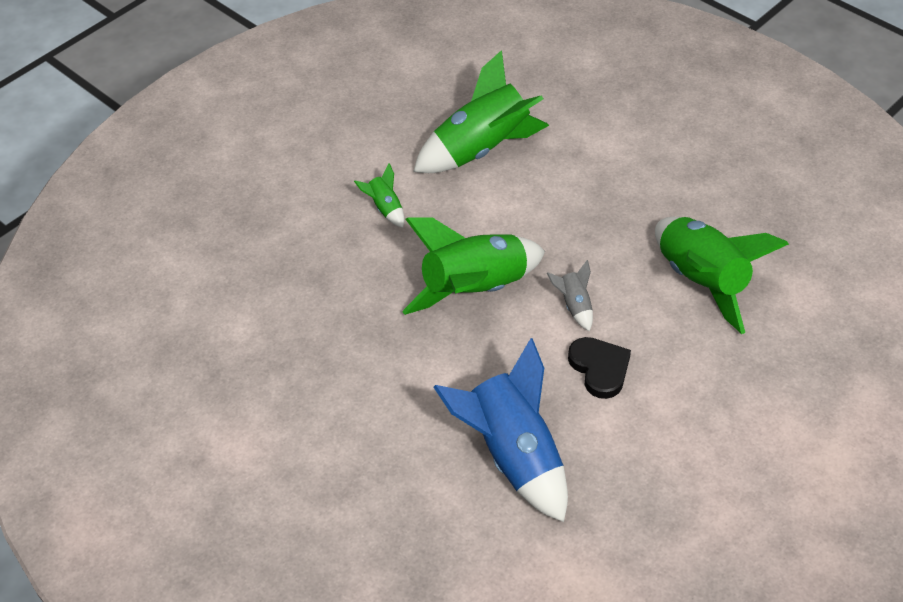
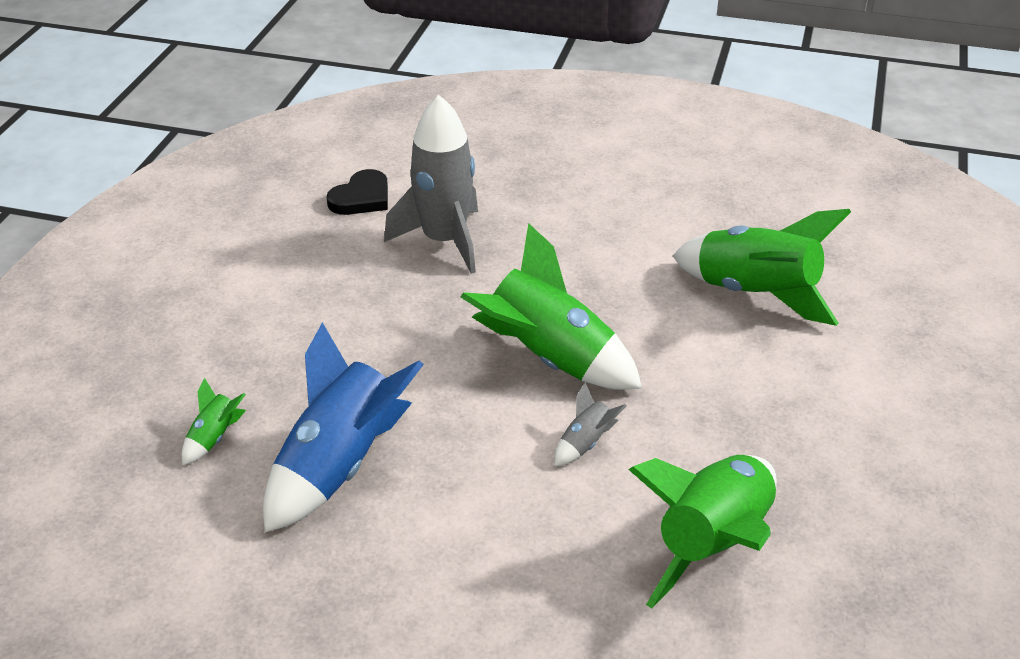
camera: 60 degrees right, 10 degrees down
(285, 297) = (444, 241): none -> grey rocket
(385, 208) = (610, 259): green rocket -> green rocket (214, 438)
(600, 368) = (507, 495): black heart -> black heart (361, 198)

